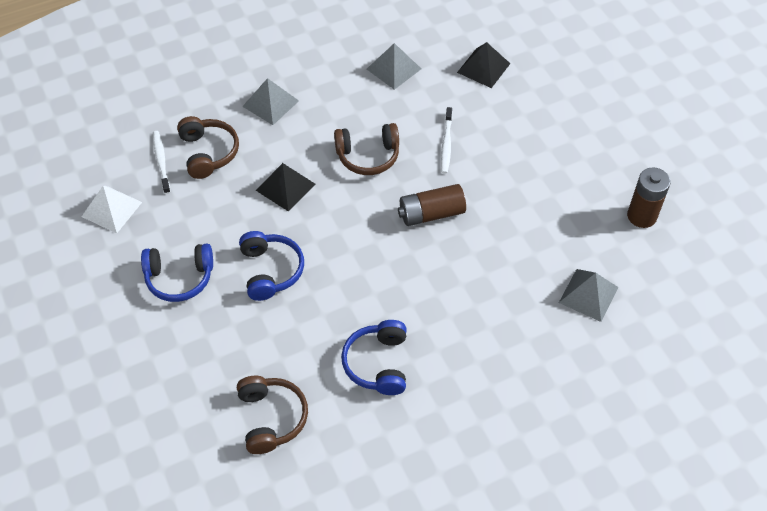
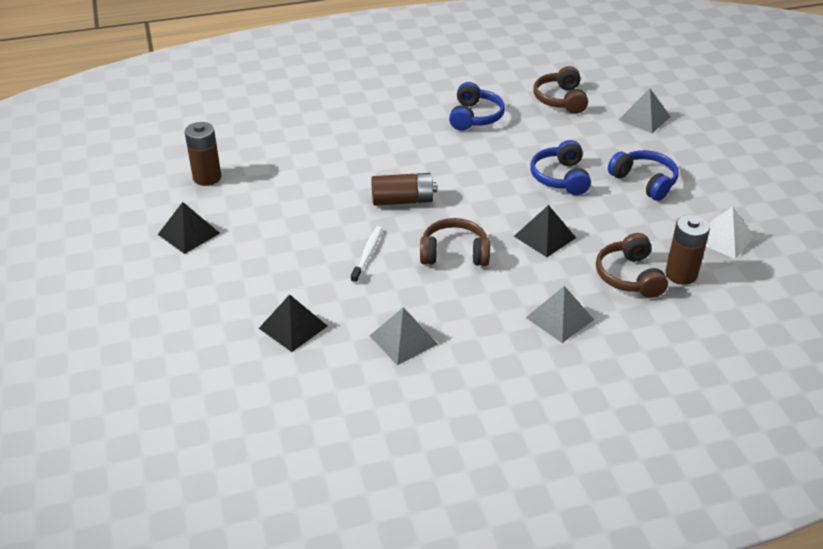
camera: 170 degrees left, 15 degrees down
(161, 161) = (681, 274): white toothbrush -> brown battery
(179, 278) = (644, 181): blue headphones -> blue headphones turned 45 degrees clockwise
(588, 295) = (288, 135): grey pyramid -> grey pyramid (644, 118)
(618, 144) = (188, 233): none -> black pyramid

